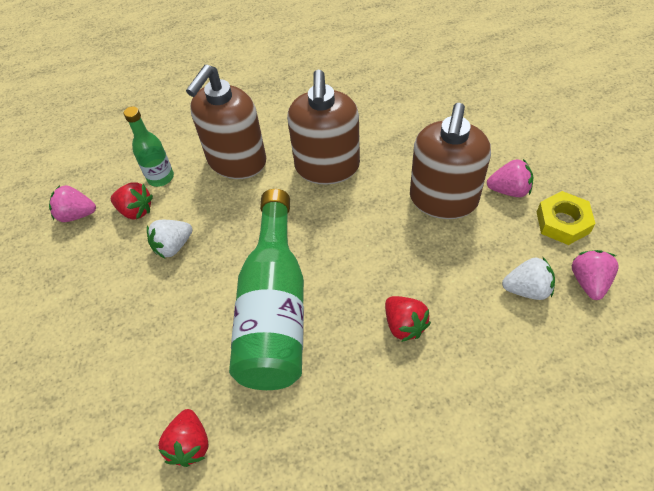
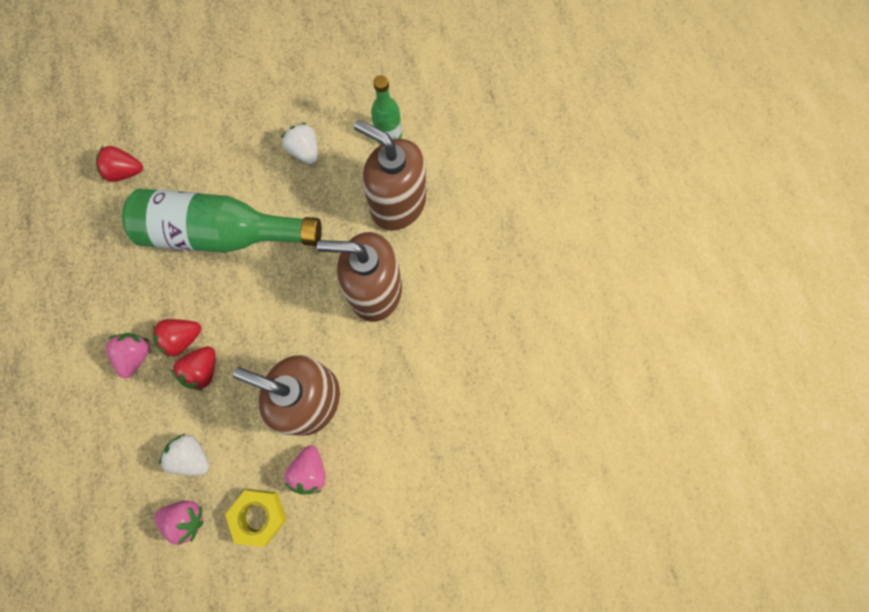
camera: 90 degrees right, 20 degrees up
(77, 214) = (356, 71): pink strawberry -> pink strawberry (136, 355)
(136, 210) = (352, 118): red strawberry -> red strawberry (203, 371)
(527, 289) = (192, 456): white strawberry -> white strawberry turned 120 degrees clockwise

